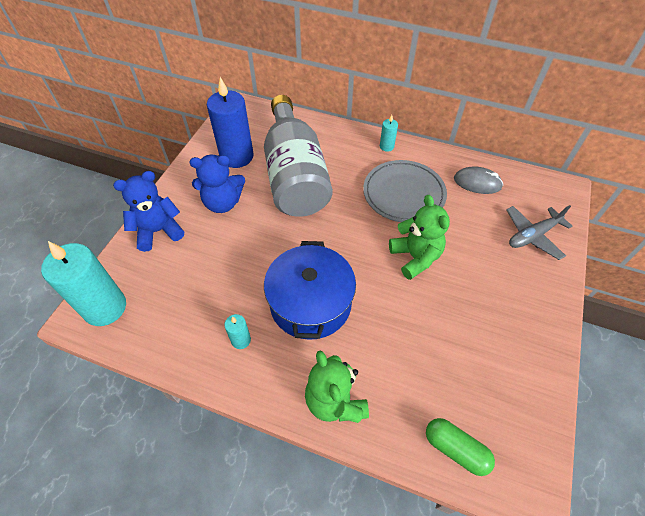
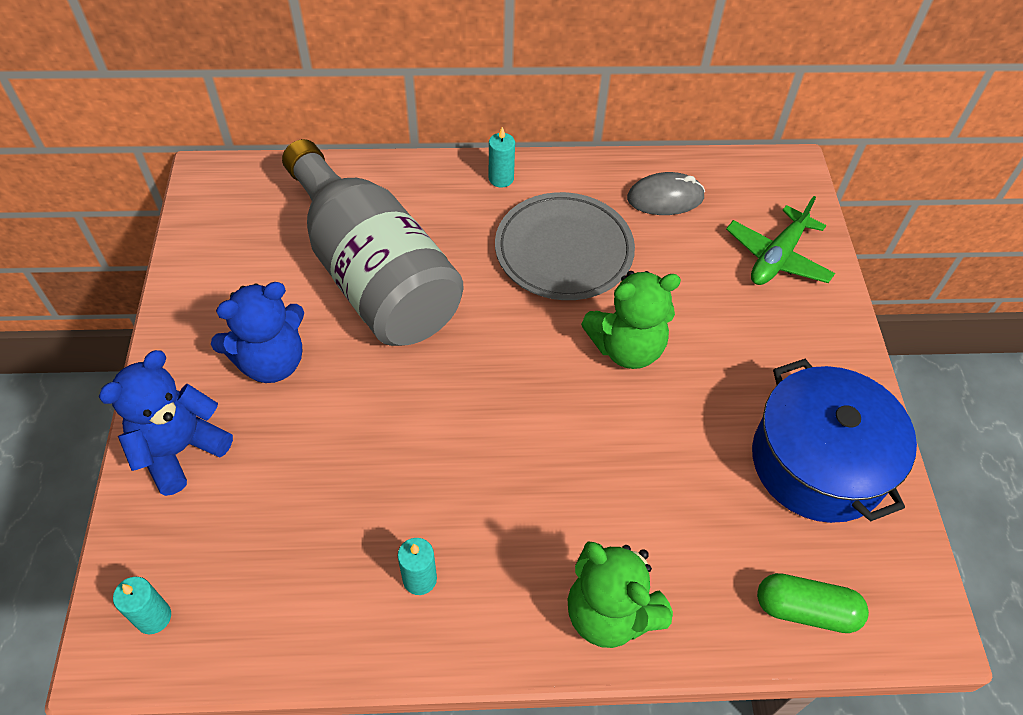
camera: 25 degrees left, 0 degrees up
(105, 307) = (153, 617): turquoise candle -> turquoise candle, size x0.45
(237, 156) = (254, 271): blue candle -> none
(310, 303) = (502, 478): blue pot -> blue pot (818, 462)
(415, 257) = (627, 348): green teddy bear -> green teddy bear turned 120 degrees clockwise
(533, 235) = (777, 257): grey plane -> green plane

